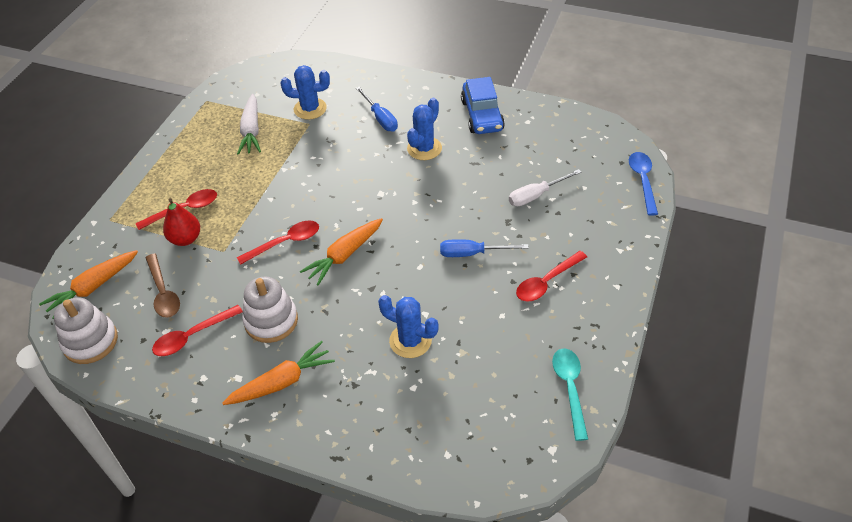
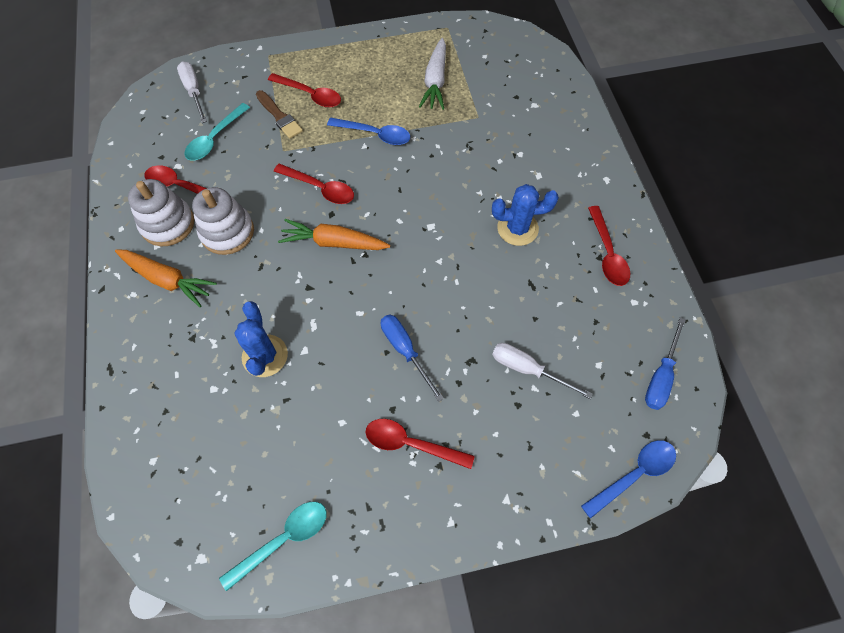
camera: 55 degrees right, 15 degrees up
(90, 341) = (142, 125): white stacking toy -> white stacking toy (168, 224)
(93, 287) = (194, 92): orange carrot -> white screwdriver
(163, 292) = (215, 139): brown spoon -> turquoise spoon
(185, 239) = (279, 116): red pear -> brown brush
(251, 131) = (435, 81): white carrot -> white carrot turned 45 degrees counterclockwise
(266, 187) = (375, 134): none -> blue spoon
(310, 109) = (497, 105): blue cactus -> none
(380, 118) = (530, 167): blue screwdriver -> blue screwdriver (660, 376)
(482, 115) = (607, 253): blue car -> red spoon

